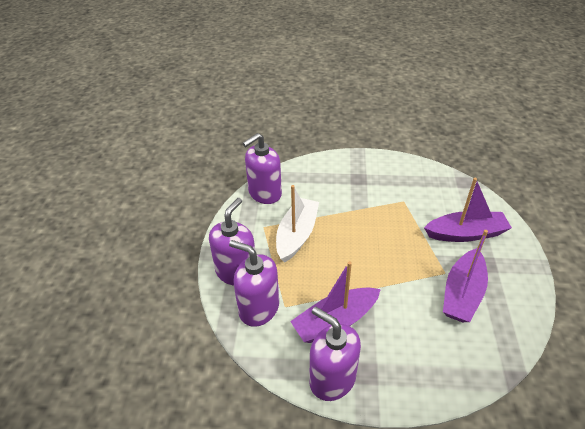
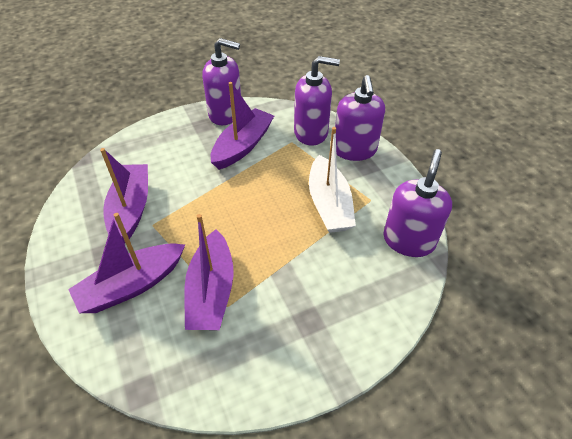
camera: 150 degrees right, 5 degrees up
(411, 211) = (211, 291): none -> purple boat

